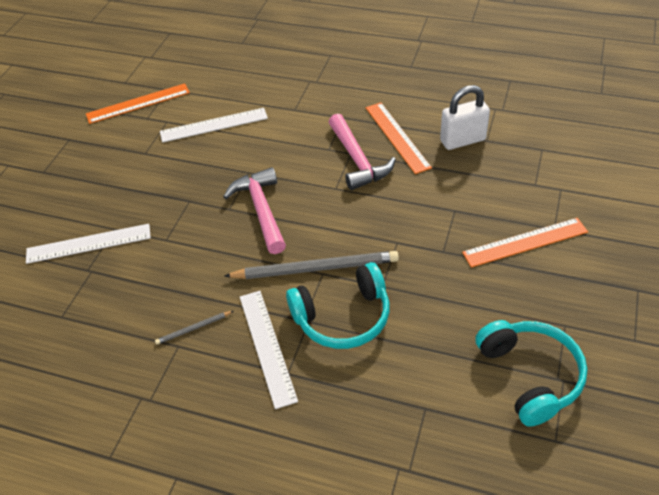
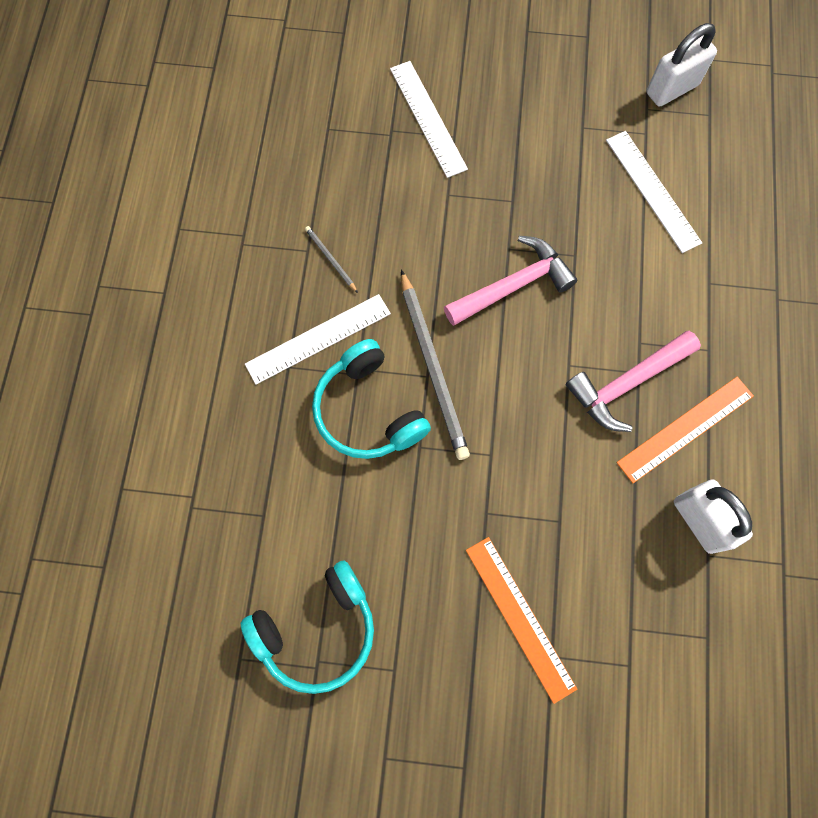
camera: 75 degrees right, 25 degrees up
(138, 103) = (672, 89): orange ruler -> white padlock

